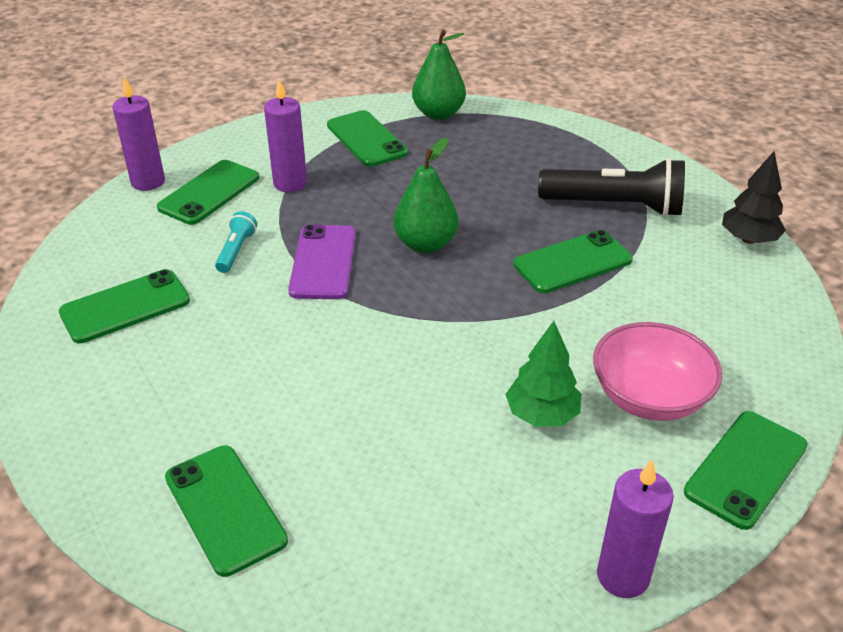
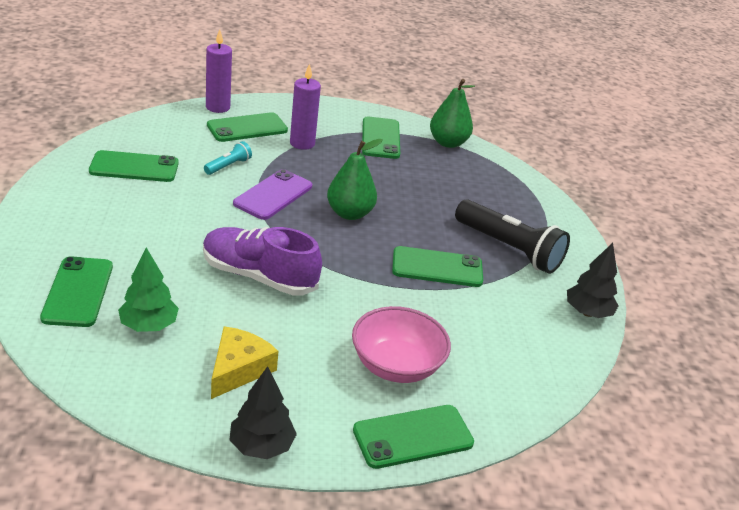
camera: 25 degrees right, 5 degrees down
(410, 371) = (258, 276): none -> purple shoe
(505, 497) = (239, 369): none -> yellow cheese
(542, 415) = (313, 339): green tree -> green tree (148, 326)
(623, 576) = (261, 446): purple candle -> black tree

